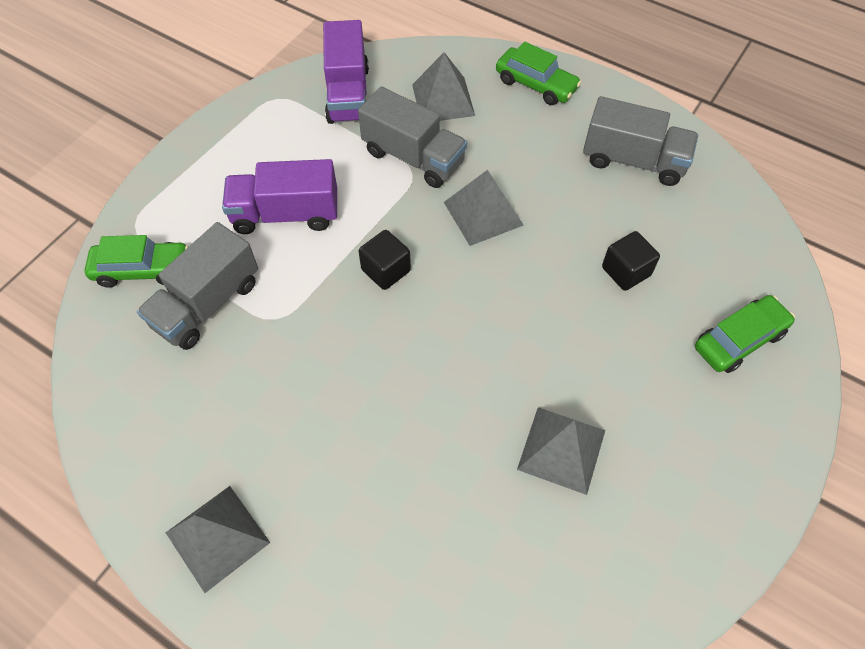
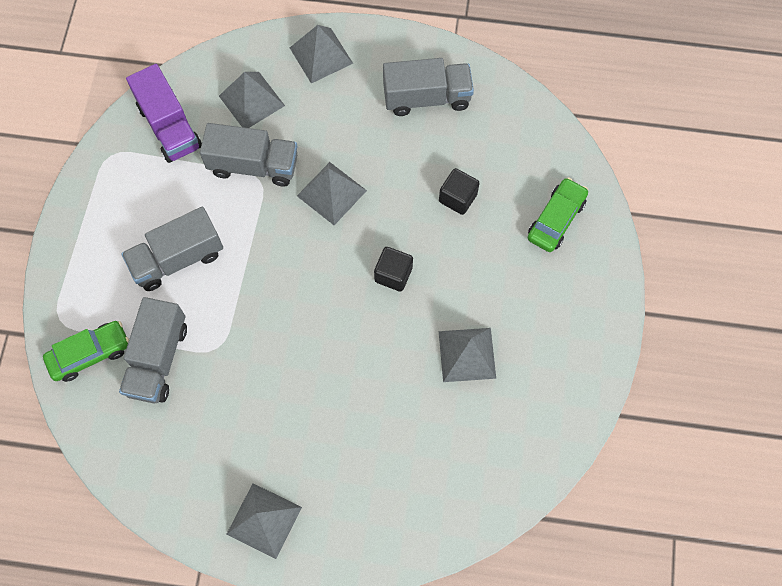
camera: 25 degrees left, 10 degrees up
(286, 214) = (177, 259): purple truck -> grey truck
(386, 270) = (280, 273): black cube -> black cube (393, 274)
(536, 84) = (321, 55): green car -> grey pyramid

